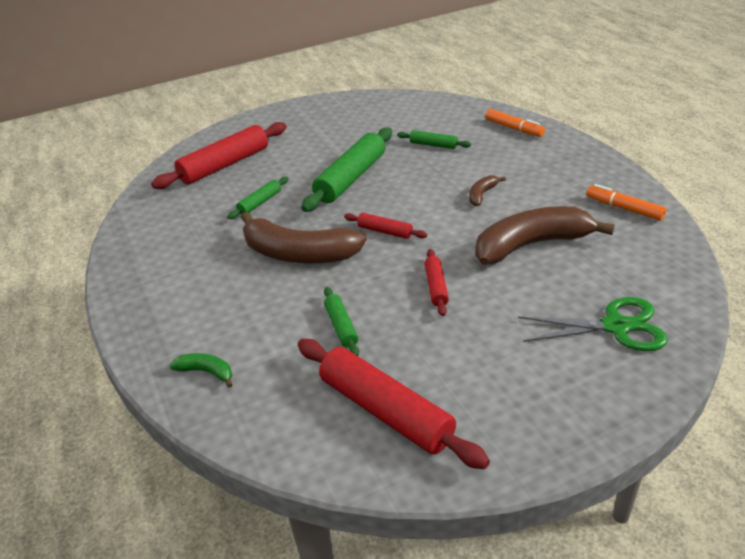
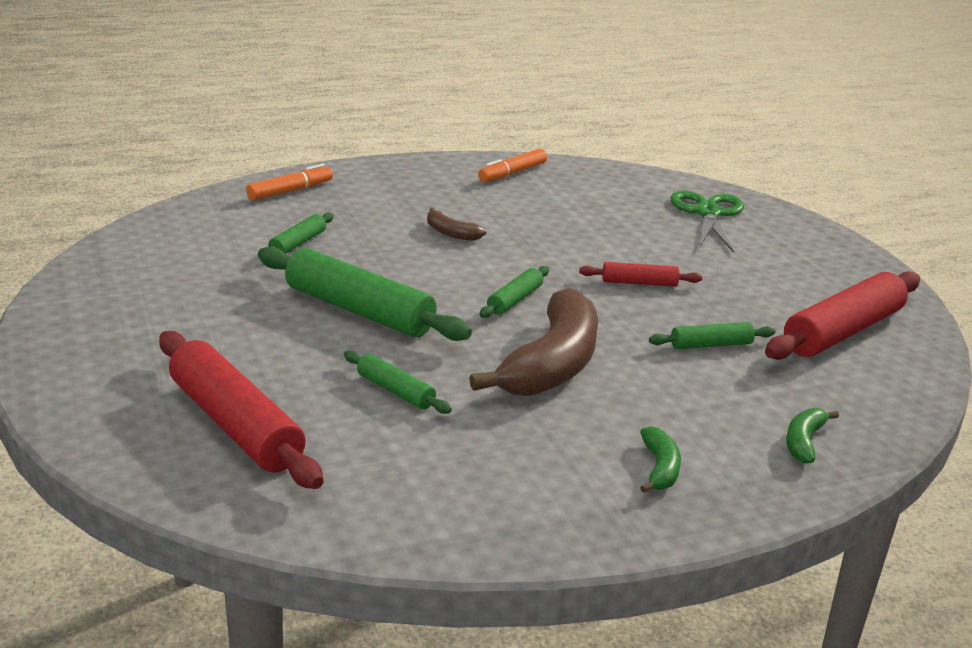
camera: 90 degrees left, 10 degrees down
(178, 303) = (660, 468): none -> green banana
(385, 231) = (515, 300): red rolling pin -> green rolling pin
(531, 245) = (568, 225): brown banana -> none

